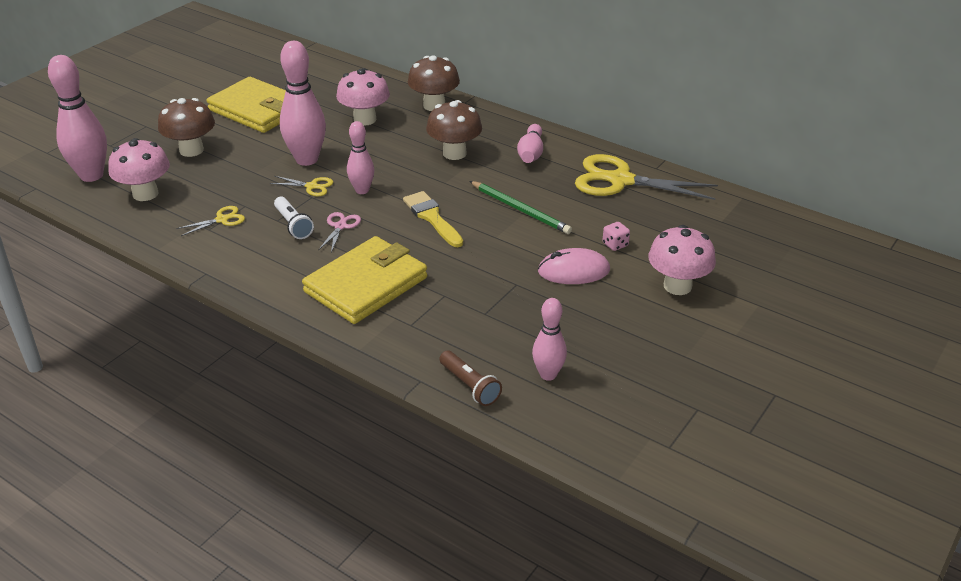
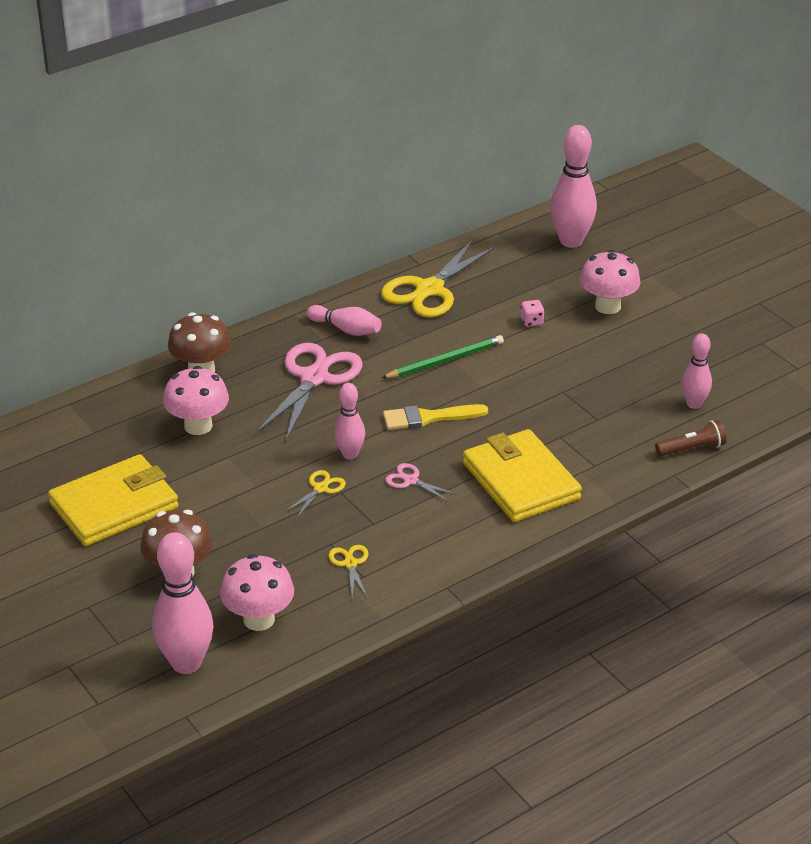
camera: 70 degrees left, 0 degrees up
(293, 225) = (390, 513): white flashlight -> none
(307, 159) = (260, 483): pink bowling pin -> pink bowling pin (571, 241)
(454, 153) = (314, 378): brown mushroom -> pink scissors
(573, 271) = (559, 354): pink mouse -> none

